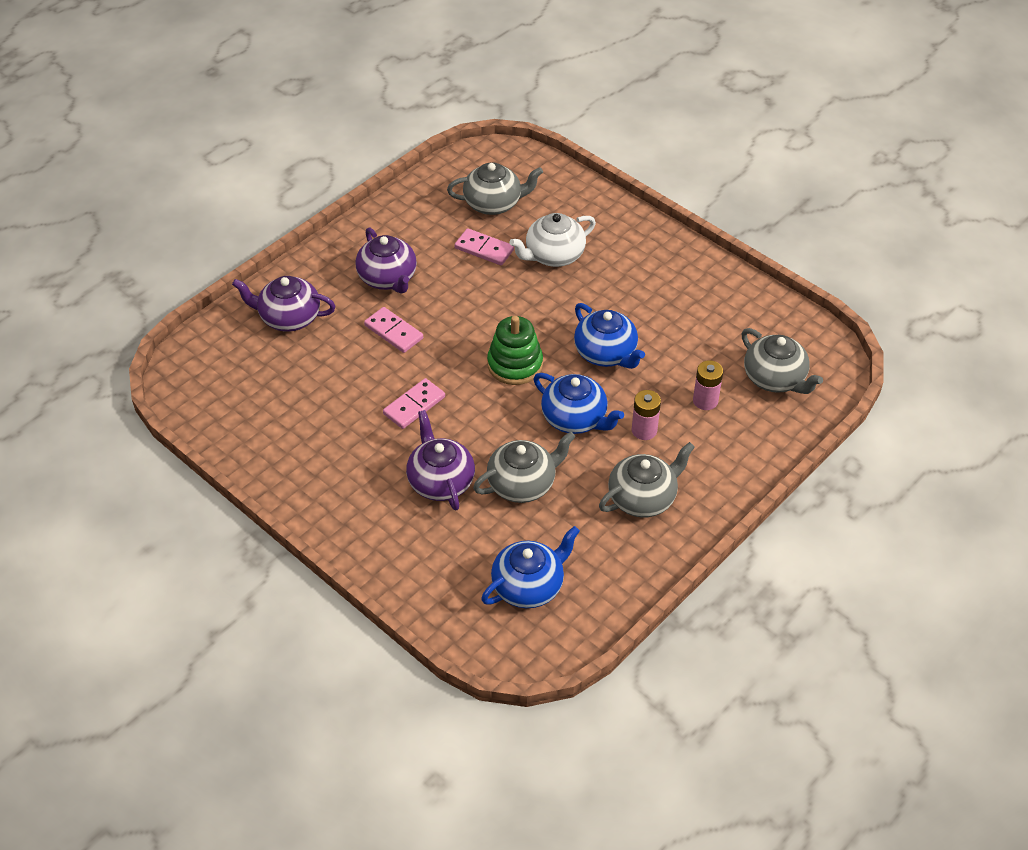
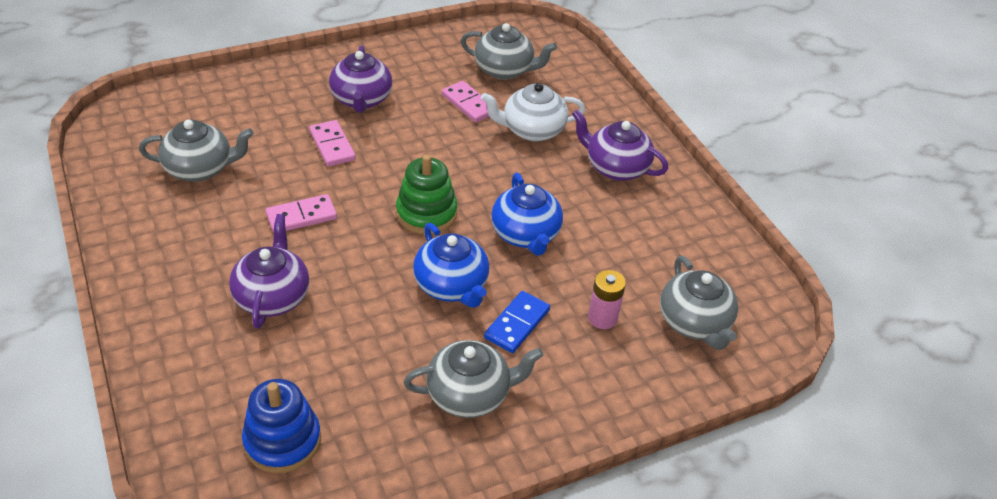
camera: 20 degrees right, 5 degrees down
(289, 318) = (248, 103): purple teapot -> purple teapot (616, 167)
(522, 484) = (352, 330): grey teapot -> grey teapot (200, 169)
(529, 586) = (282, 441): blue teapot -> blue stacking toy
(644, 430) = (517, 324): pink battery -> blue domino

